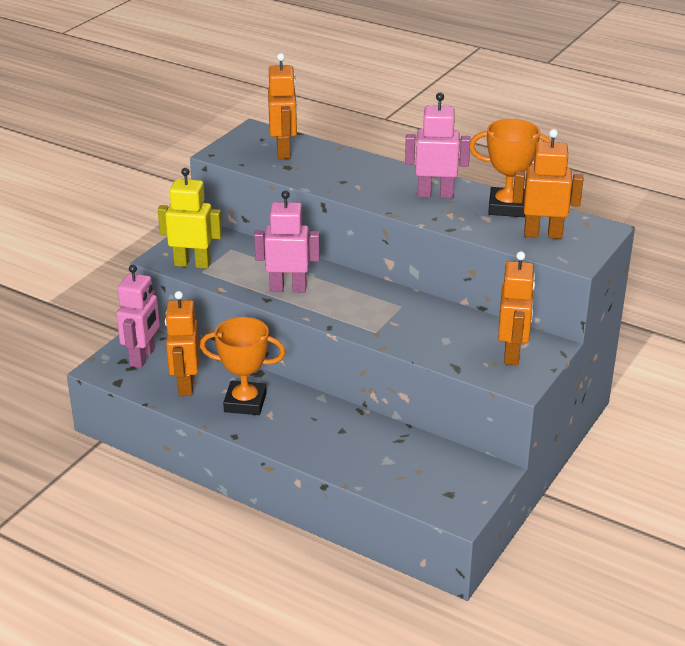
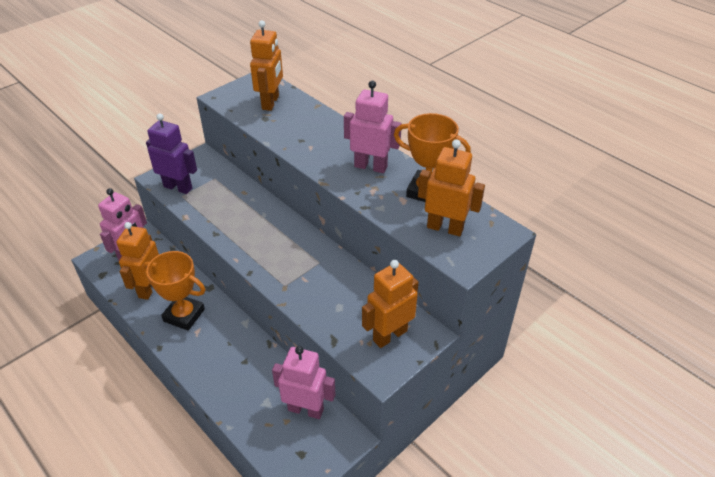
camera: 15 degrees right, 10 degrees up
(192, 264) = (178, 187): yellow robot -> purple robot
(288, 288) = (237, 225): pink robot -> pink robot (306, 409)
(512, 354) = (389, 335): orange robot -> orange robot turned 150 degrees counterclockwise

